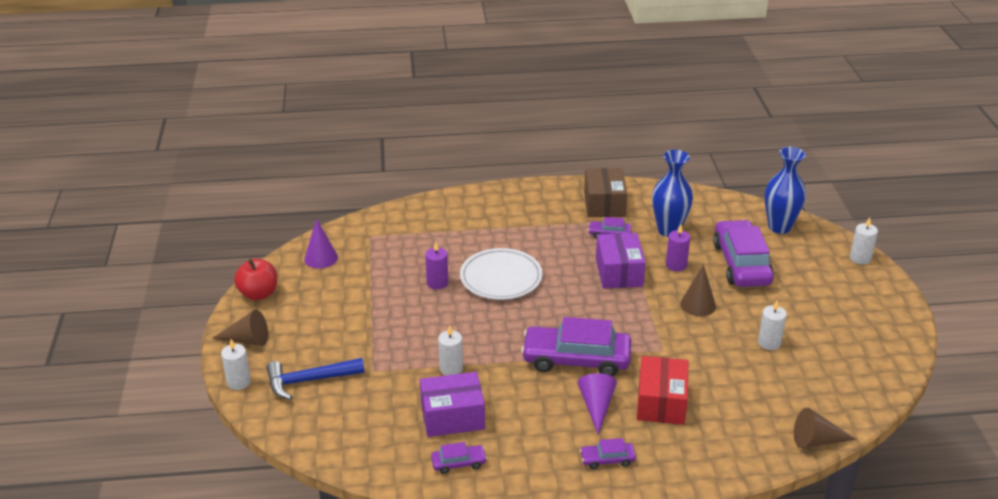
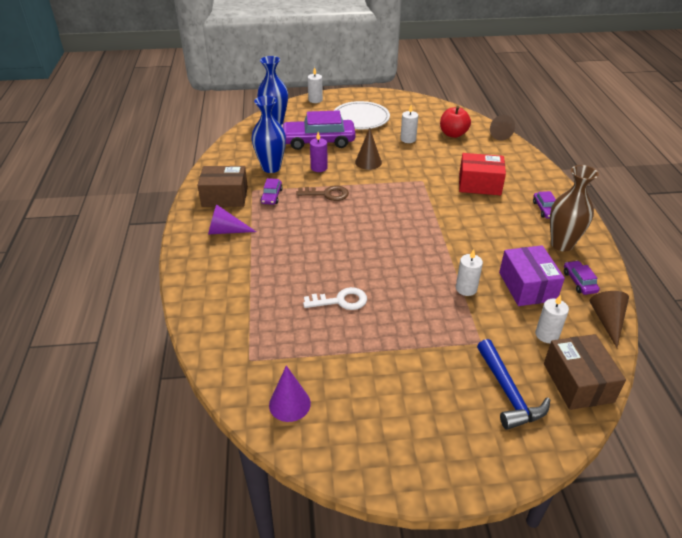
camera: 90 degrees left, 5 degrees up
(239, 382) = (527, 460): white candle -> white candle (547, 335)
(247, 340) = (452, 462): brown cone -> brown cone (607, 321)
(258, 294) = (361, 463): red apple -> red apple (453, 134)
(312, 430) = (578, 382): none -> brown box
(437, 283) = (340, 301): purple candle -> white key
(501, 278) = (333, 258): white plate -> white plate (360, 118)
(531, 461) = (561, 244): none -> brown vase
(576, 359) = (440, 219): purple car -> none
(596, 406) = (492, 212): purple cone -> purple cone (226, 231)
(619, 272) = (327, 194): purple box -> brown key

